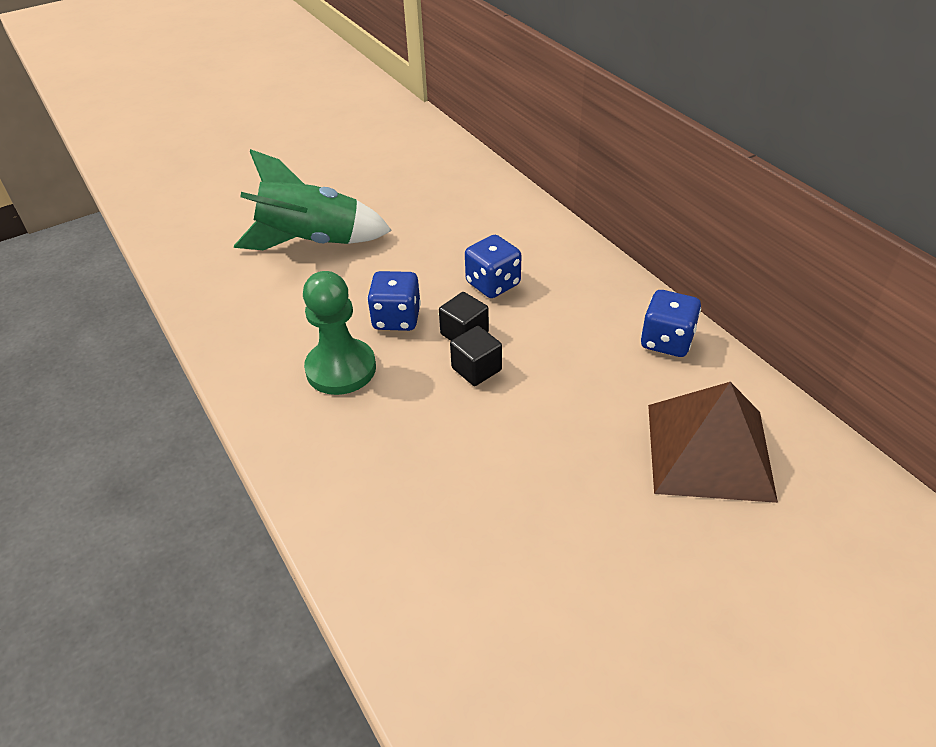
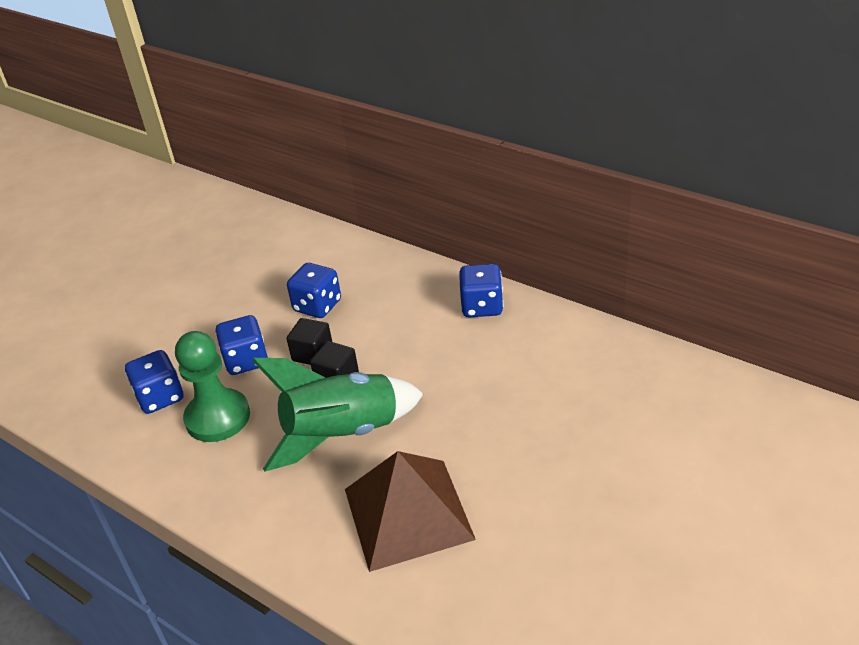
camera: 20 degrees left, 5 degrees down
(299, 328) = (160, 397): none -> blue dice
(312, 241) = (131, 320): green rocket -> green rocket (342, 434)
(709, 451) = (549, 377): brown pyramid -> brown pyramid (408, 513)

